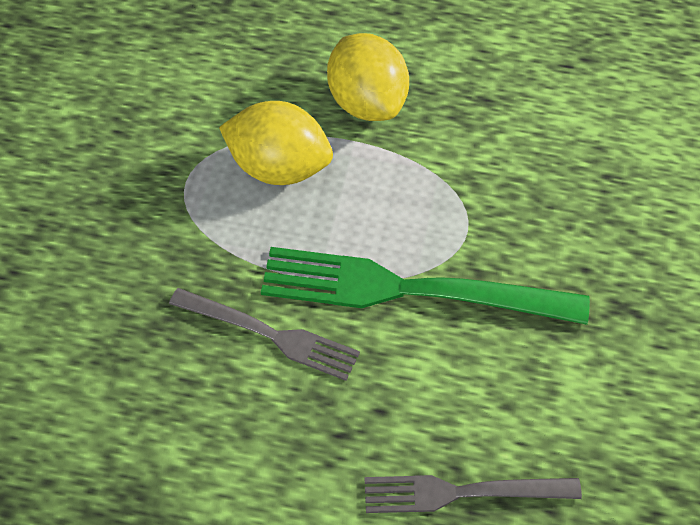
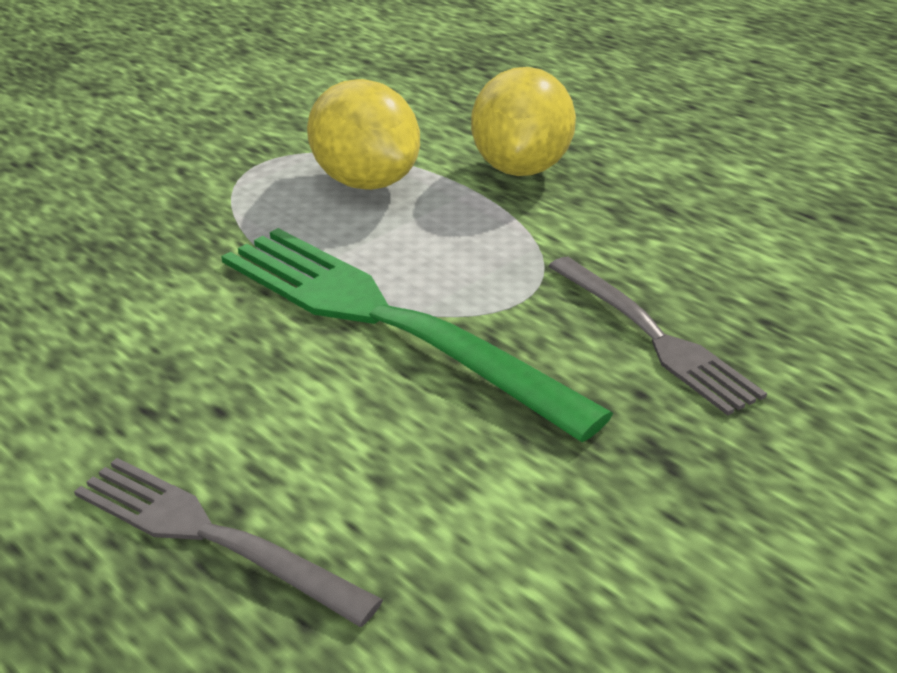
camera: 35 degrees right, 20 degrees down
(270, 335) = (188, 295): grey fork -> grey fork (653, 337)

